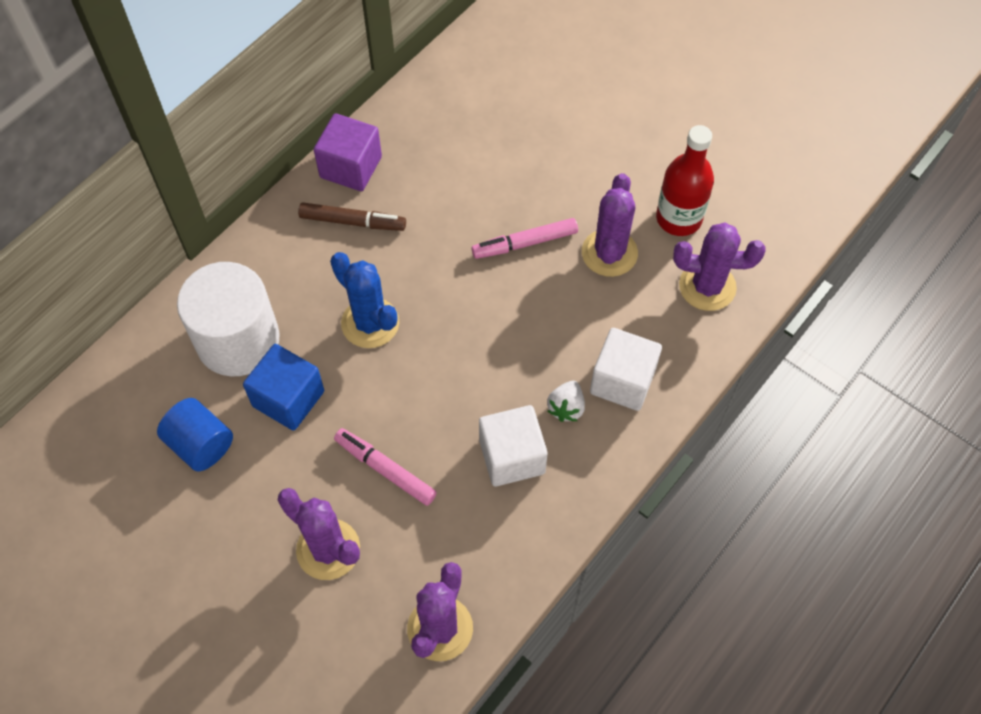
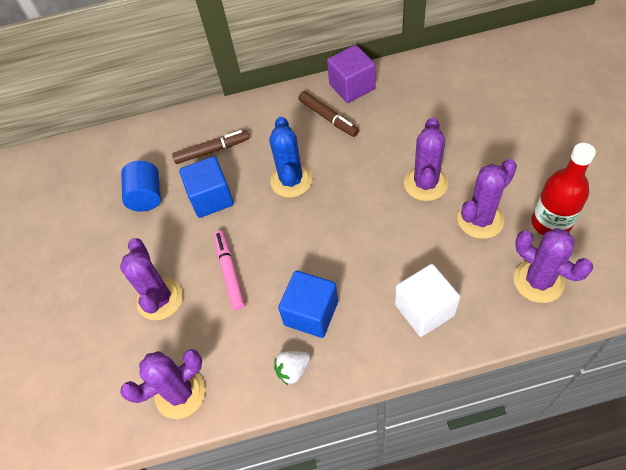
camera: 45 degrees right, 5 degrees down
(238, 340) = (212, 150): white cylinder -> brown marker
(512, 456) = (311, 313): white cube -> blue cube
(525, 243) = (425, 183): pink marker -> purple cactus
(566, 408) = (371, 304): white strawberry -> white strawberry (293, 370)

